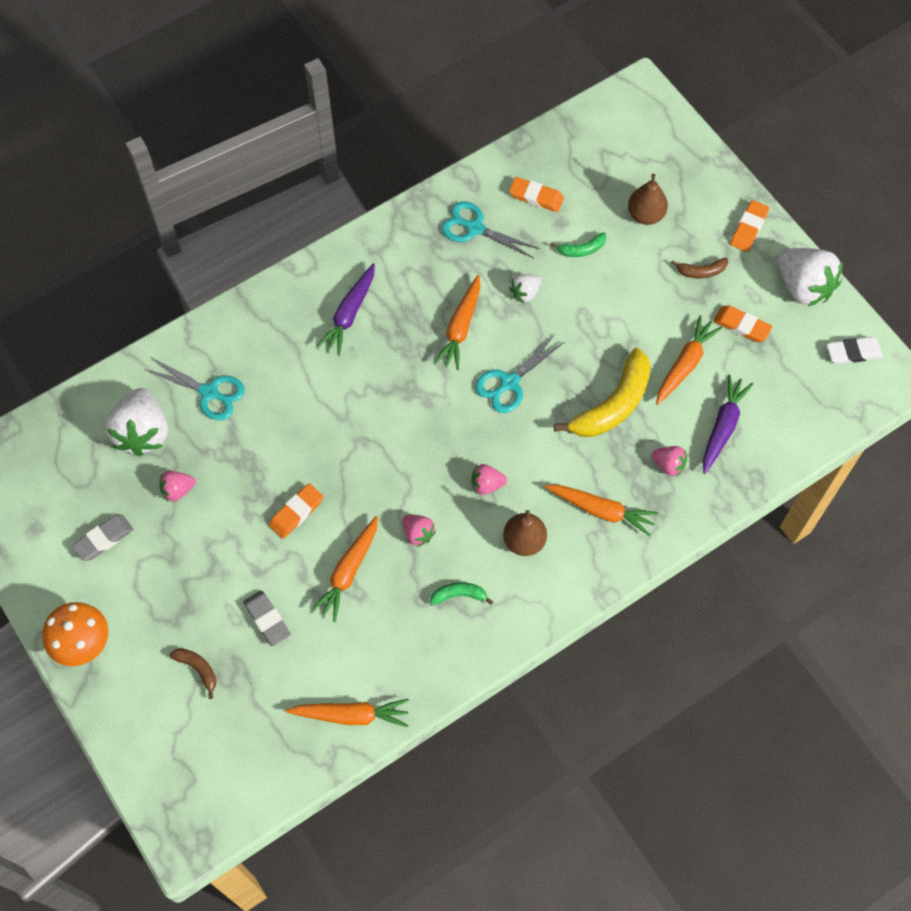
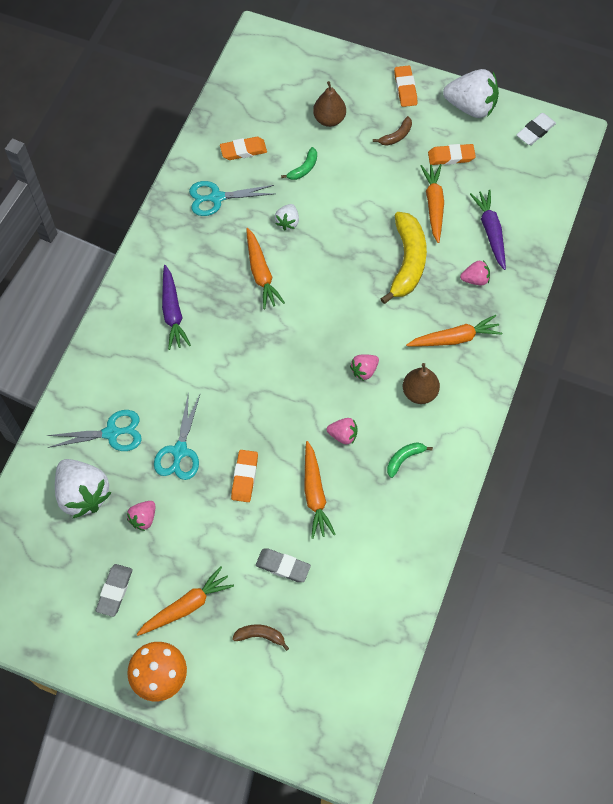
camera: 35 degrees left, 0 degrees up
(351, 715) = (395, 591): orange carrot -> orange carrot (187, 606)
(509, 383) = (325, 290): turquoise scissors -> turquoise scissors (179, 451)

